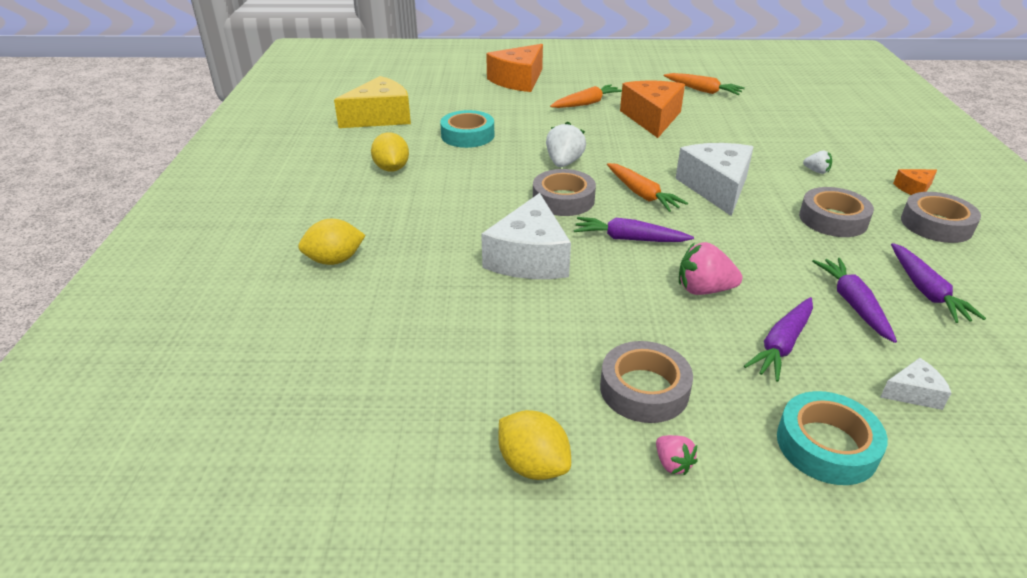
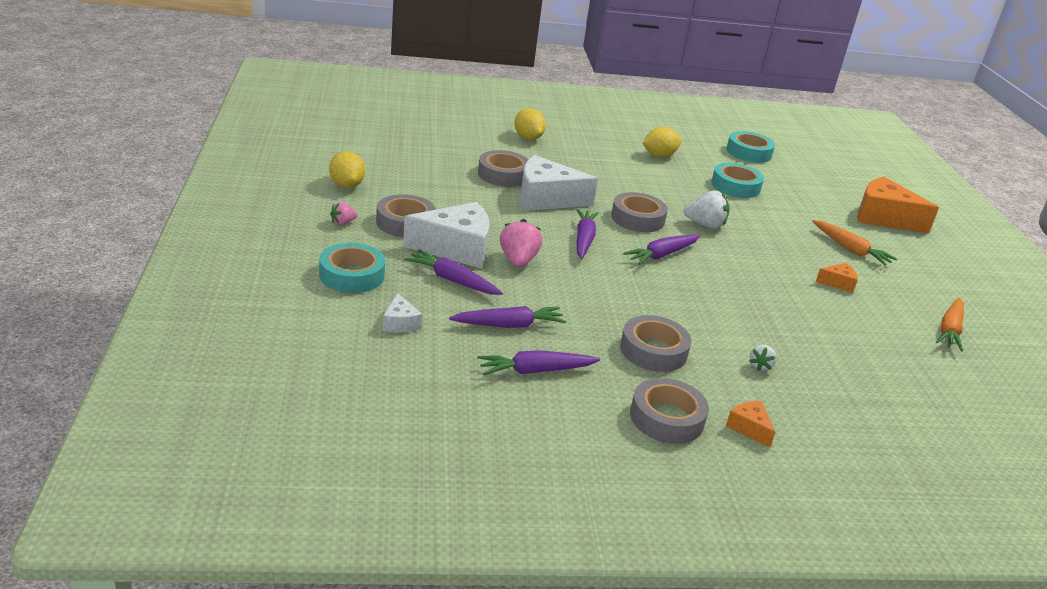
camera: 80 degrees right, 5 degrees down
(380, 117) = (749, 152): yellow cheese -> turquoise tape
(463, 289) = (503, 175): none -> grey tape
(533, 465) = (346, 185): yellow lemon -> yellow lemon turned 60 degrees counterclockwise
(642, 194) = (662, 255): orange carrot -> purple carrot
(652, 118) = (838, 283): orange cheese -> orange cheese, size x0.46
(716, 188) = (691, 295): white cheese -> white cheese (456, 248)

